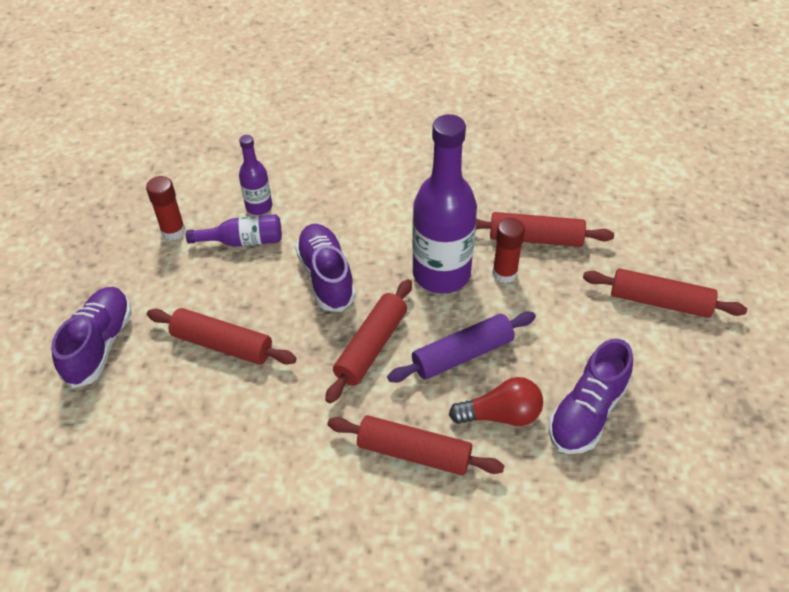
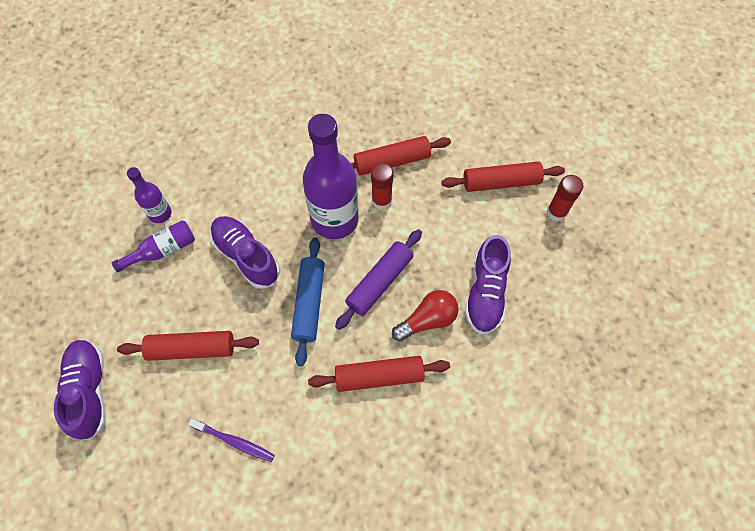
camera: 25 degrees left, 15 degrees up
(173, 231) = (98, 263): red glue stick -> red glue stick (556, 212)
(218, 454) = (234, 441): none -> purple toothbrush
(371, 346) = (309, 303): red rolling pin -> blue rolling pin

